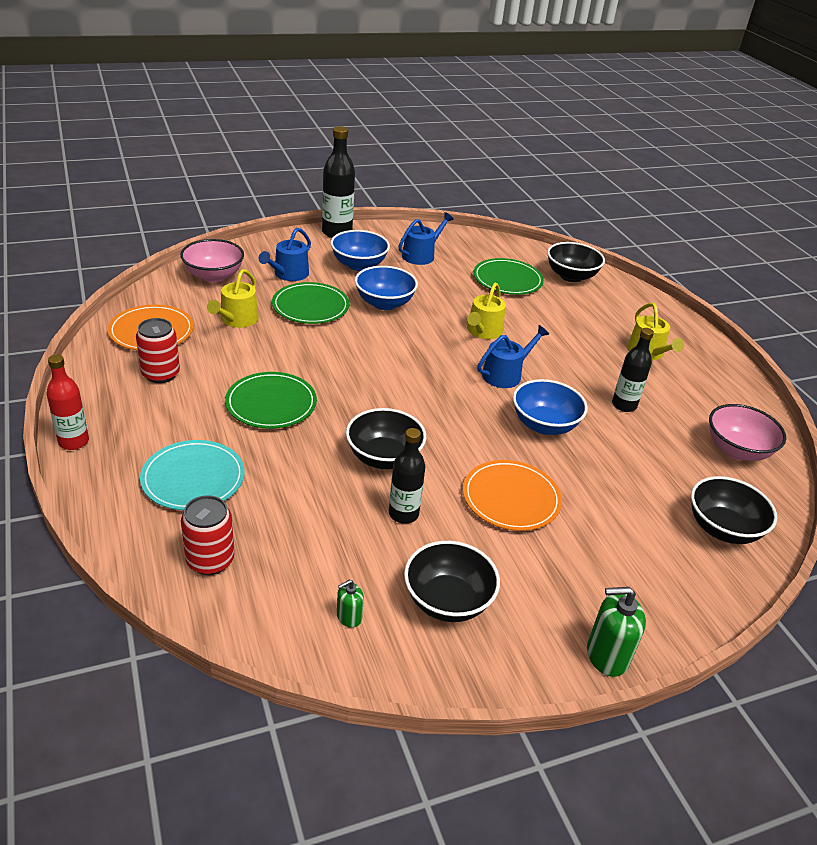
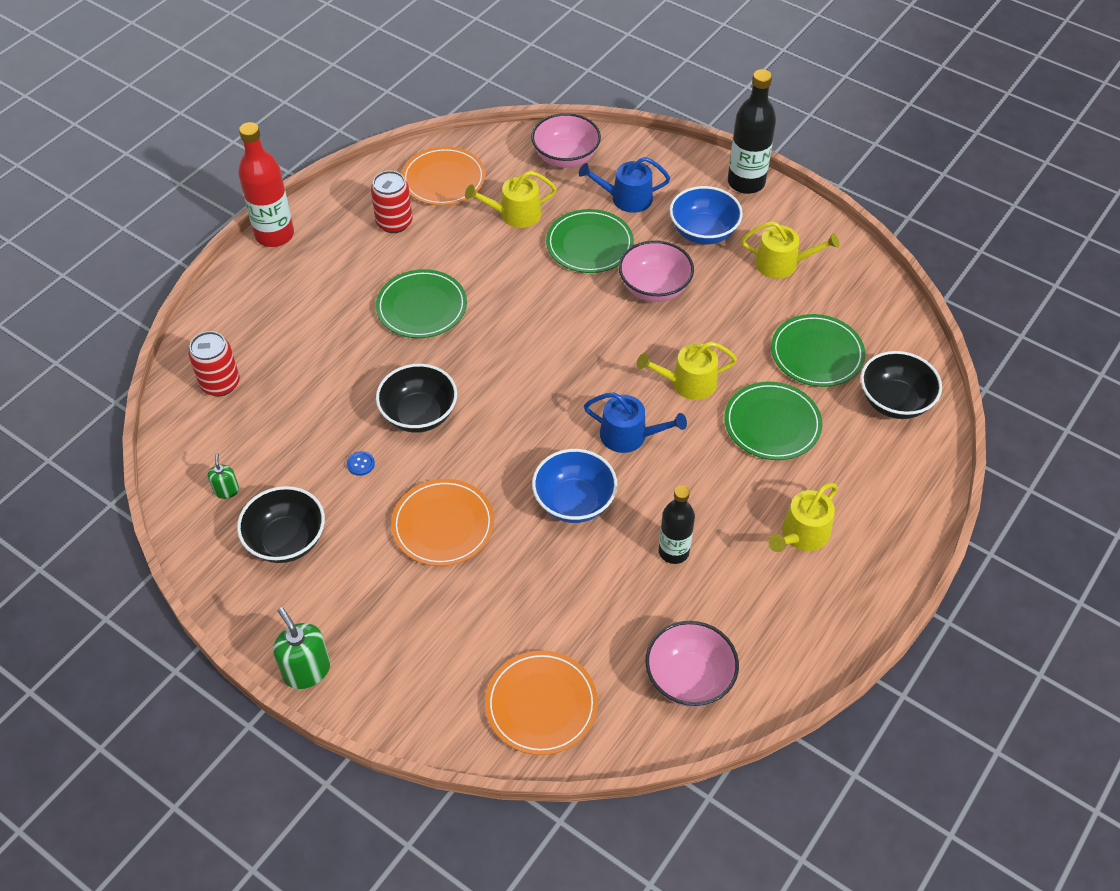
camera: 60 degrees right, 15 degrees up
(73, 442) = (274, 235): red bottle -> red bottle, size x1.51
(193, 478) = (293, 321): turquoise plate -> none
(349, 617) = (226, 490): green soap dispenser -> green soap dispenser turned 60 degrees clockwise
(384, 303) = (654, 288): blue bowl -> pink bowl
(403, 514) = (361, 464): black bottle -> blue button
(421, 255) = (782, 264): blue watering can -> yellow watering can
(548, 320) = (772, 424): none -> green plate
(722, 529) = (541, 704): black bowl -> orange plate

